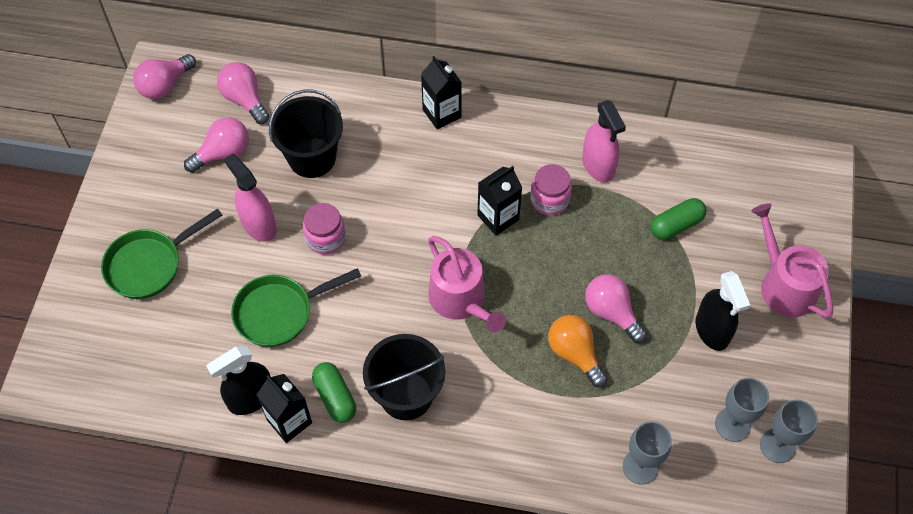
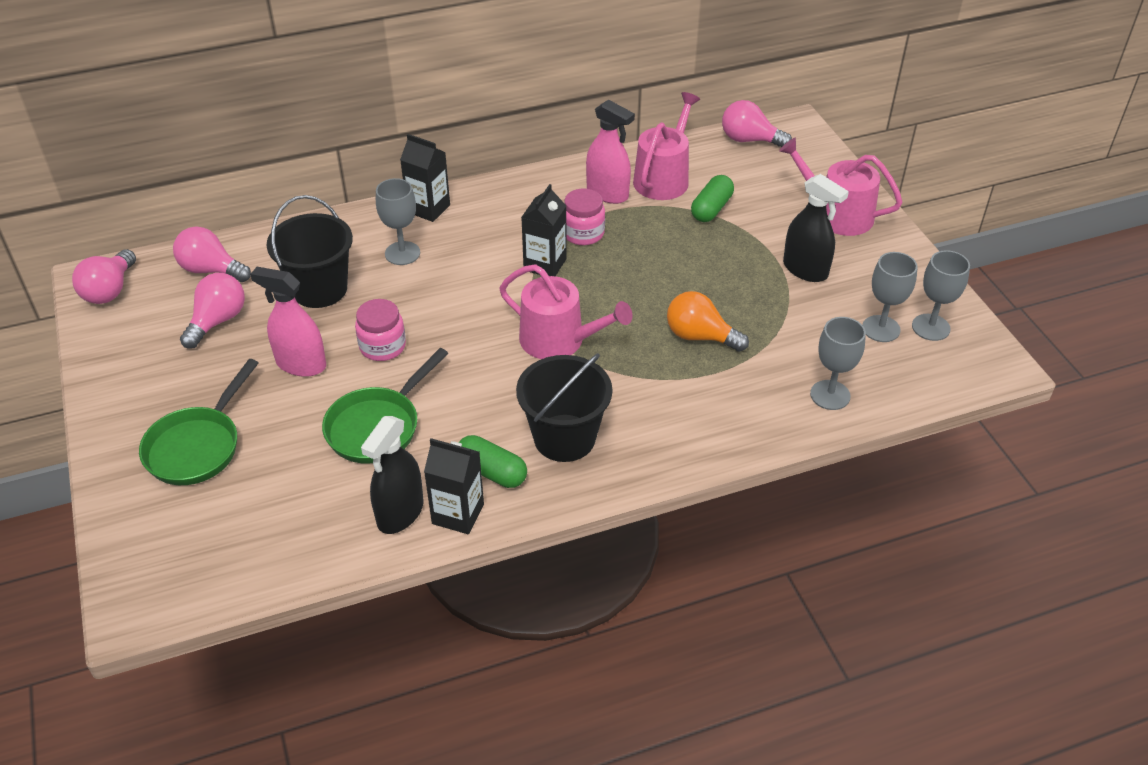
camera: 30 degrees left, 15 degrees down
(394, 151) = (402, 253): none -> grey goblet
(611, 312) = (707, 292): pink light bulb -> pink light bulb (749, 140)
(658, 171) = (664, 178): none -> pink watering can

